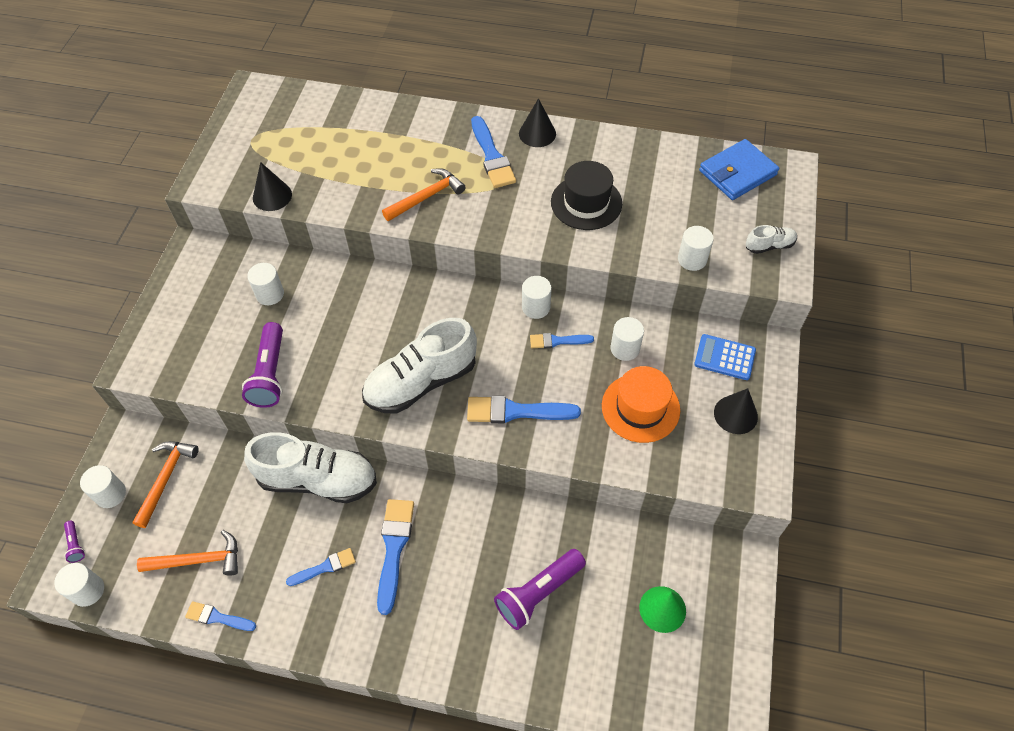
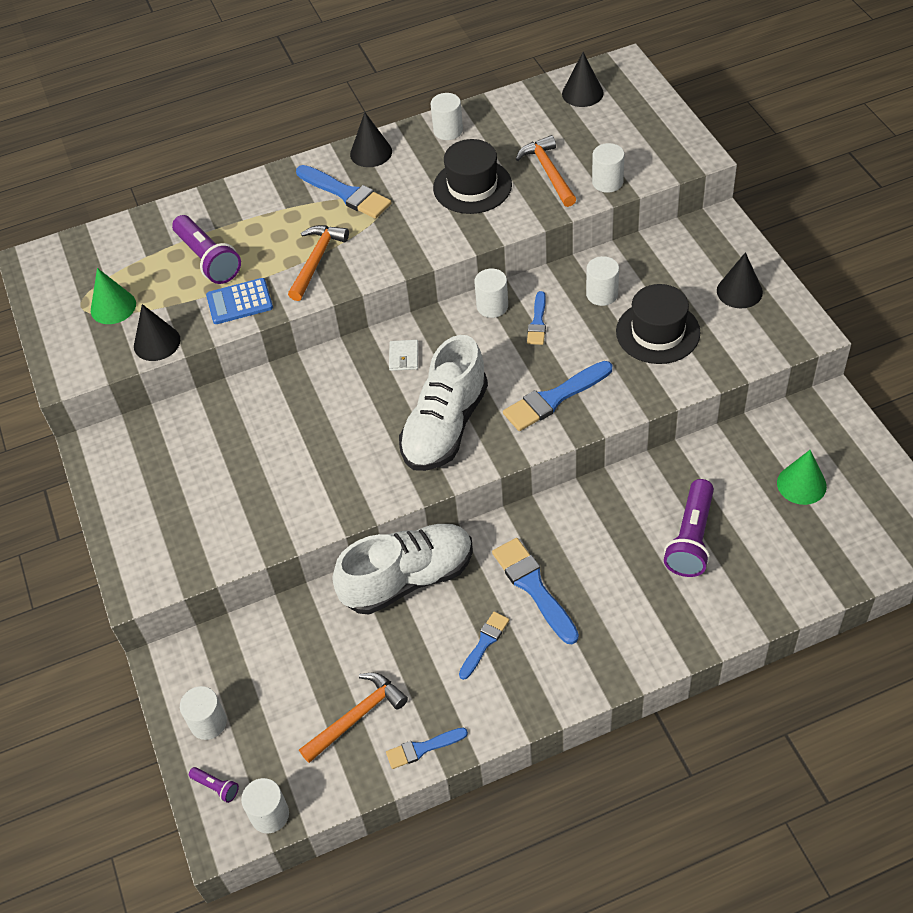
camera: 30 degrees left, 5 degrees down
(166, 479) = (253, 674): orange hammer -> orange hammer (548, 172)
(269, 152) = (113, 307): none -> green cone
(270, 294) = (221, 441): white cylinder -> white cylinder (448, 130)
(270, 374) = (291, 506): purple flashlight -> purple flashlight (208, 259)
(440, 308) = (404, 357): none -> white wallet
(557, 341) = (537, 322): blue brush -> blue brush turned 45 degrees counterclockwise
(640, 408) = (658, 332): orange hat -> black hat
(724, 357) = (691, 253): blue calculator -> blue calculator (239, 302)
(737, 173) = (582, 93): blue wallet -> black cone
(769, 246) = (661, 137): white shoe -> none

